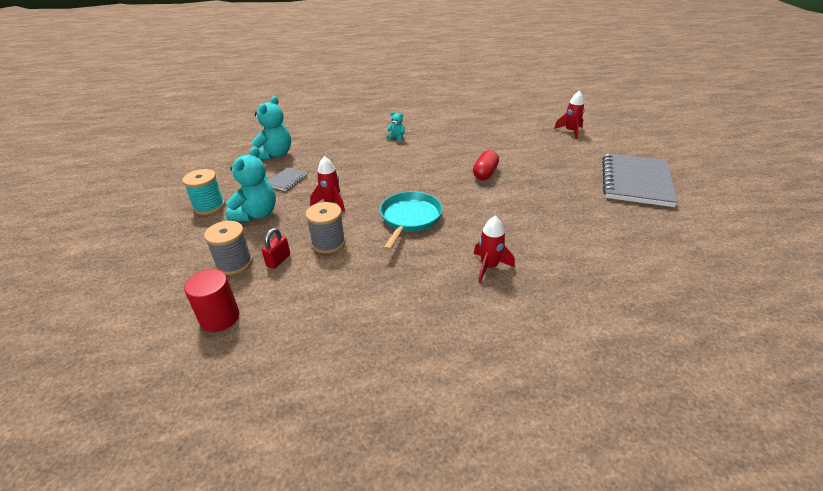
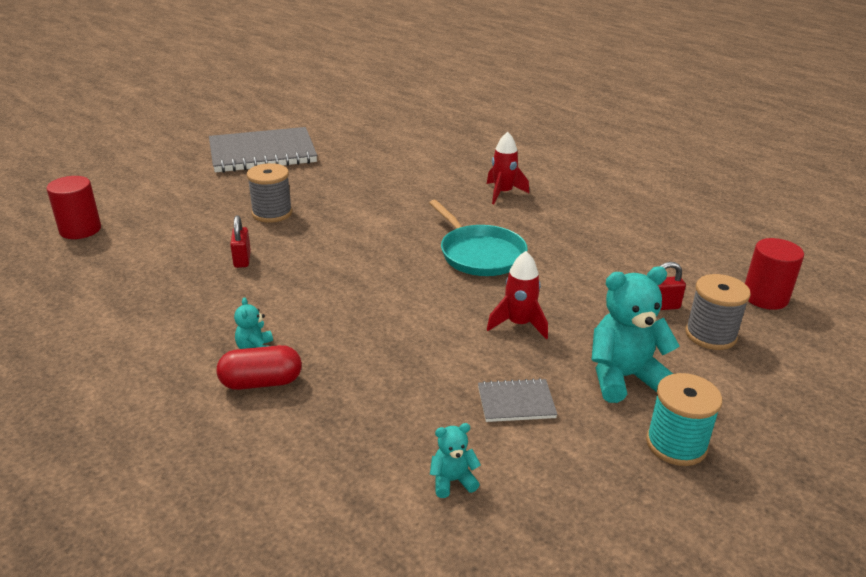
camera: 125 degrees left, 5 degrees down
(275, 154) = (452, 481): turquoise teddy bear -> turquoise teddy bear, size x0.49
(328, 243) = (590, 288): grey spool -> grey spool (272, 213)
(410, 218) = (480, 254): turquoise pan -> turquoise pan turned 105 degrees counterclockwise
(478, 148) = (242, 259): none -> red padlock
(485, 173) = (320, 236): red capsule -> red capsule (261, 382)
(546, 118) = (80, 230): none -> red cylinder
(570, 131) = (130, 204): red rocket -> none

